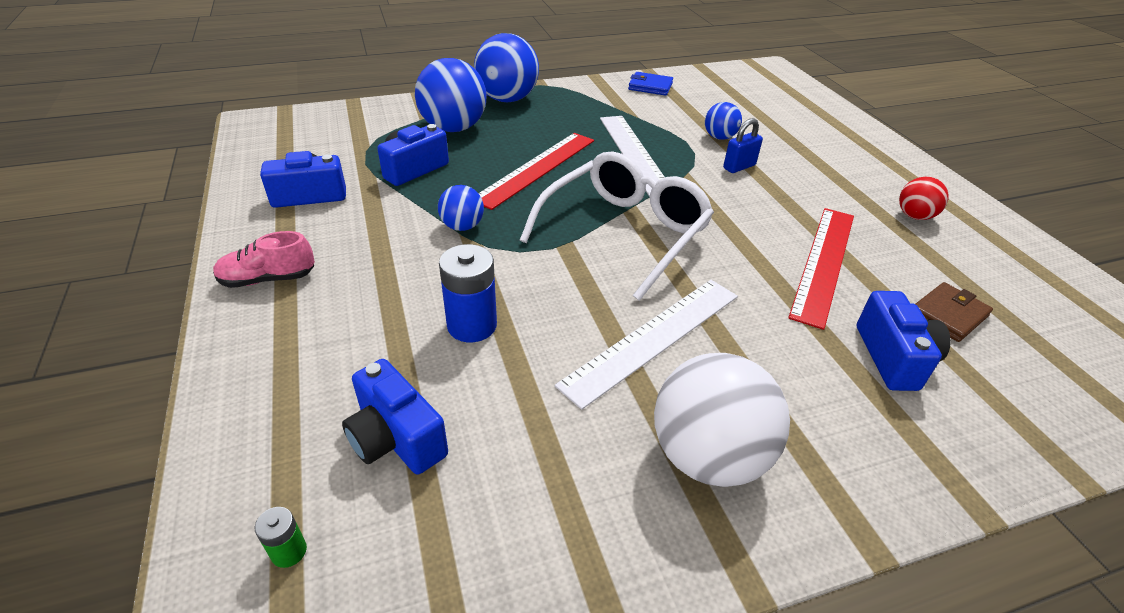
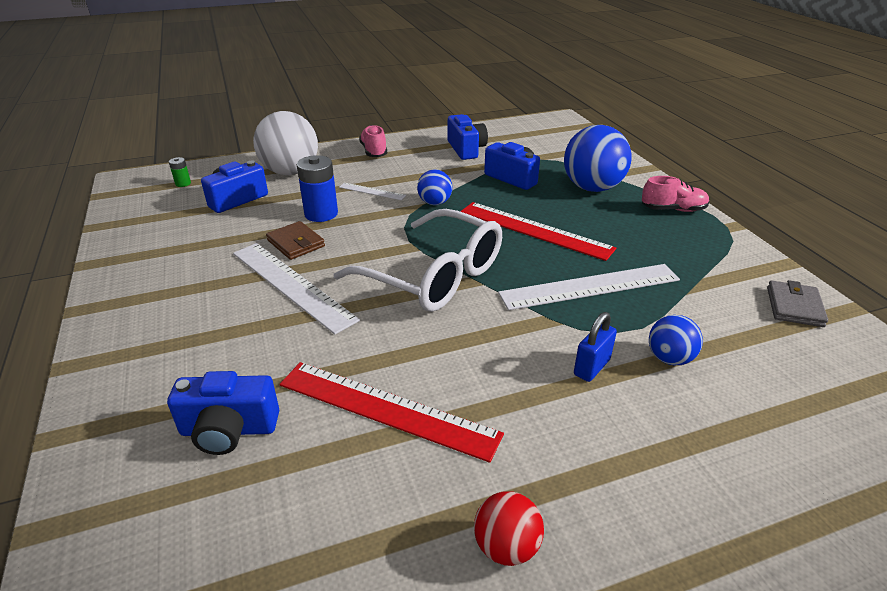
camera: 90 degrees right, 5 degrees down
(413, 278) = (372, 191): none -> white ruler
(507, 99) = (673, 209): blue ball -> pink shoe
(650, 86) = (794, 307): blue wallet -> grey wallet
(708, 456) = (173, 302): white ball -> white ball (290, 172)
(739, 167) = (592, 367): blue padlock -> blue padlock turned 75 degrees clockwise
(948, 315) = (280, 505): brown wallet -> brown wallet (296, 243)

